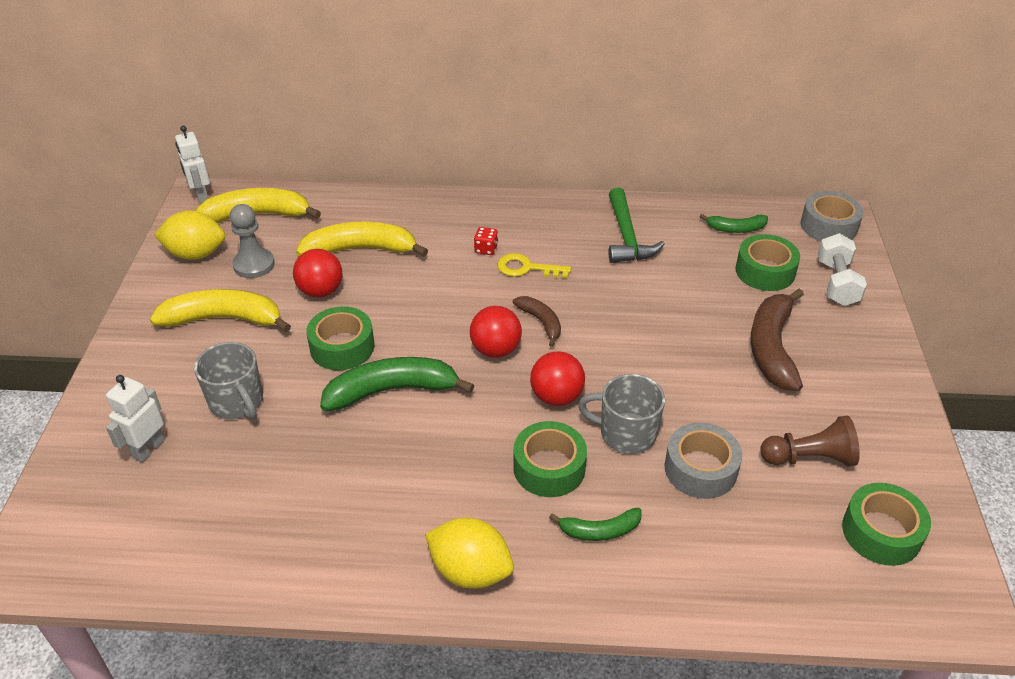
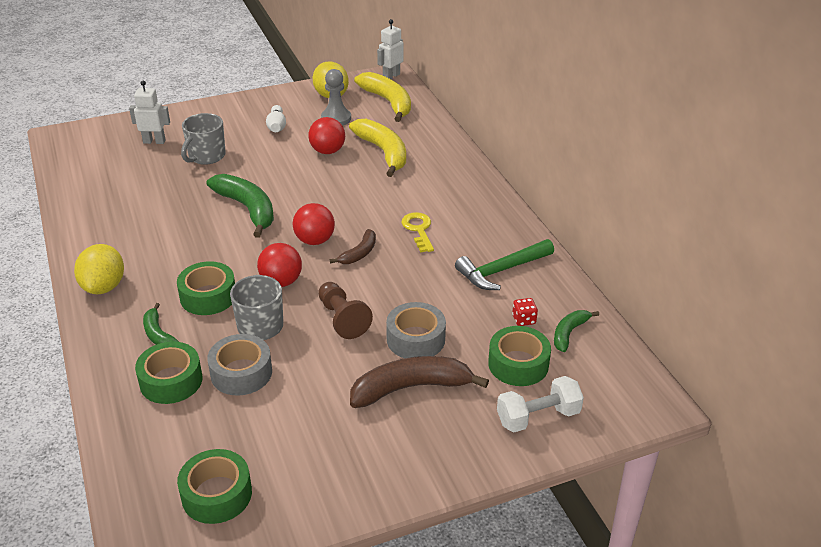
camera: 65 degrees right, 5 degrees down
(224, 319) = (277, 126): yellow banana -> white bowling pin
(342, 347) = (278, 177): green tape -> green tape (171, 381)
(486, 249) = (427, 205): red dice -> red dice (524, 320)
(736, 229) = (569, 333): green banana -> green banana turned 60 degrees clockwise
(809, 458) = (283, 435): brown pawn -> brown pawn (342, 319)
(828, 226) = (630, 397): grey tape -> grey tape (415, 339)

